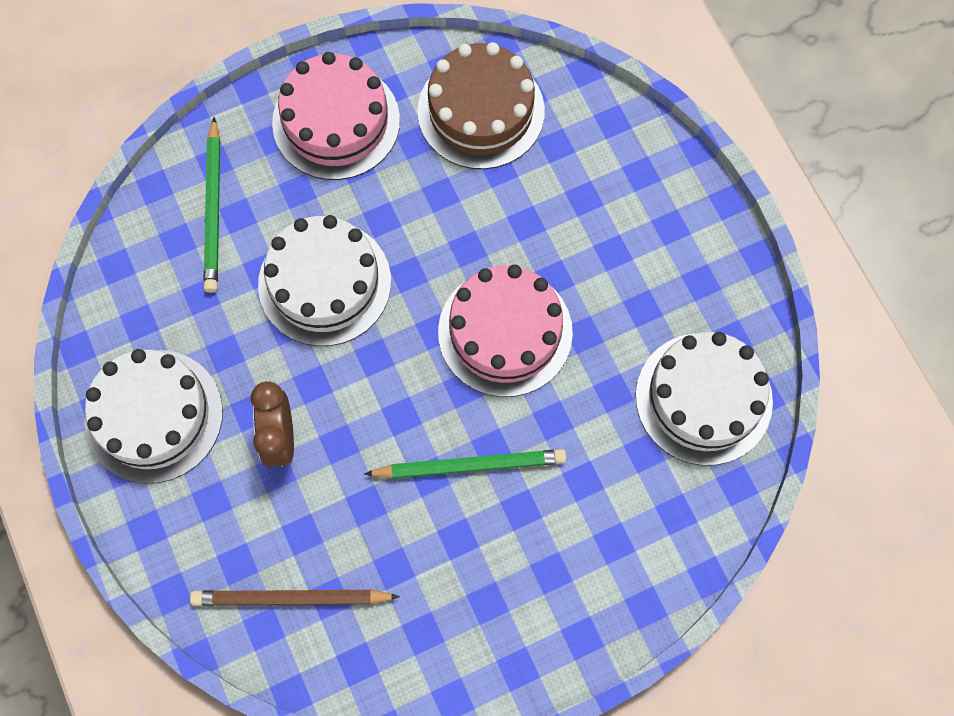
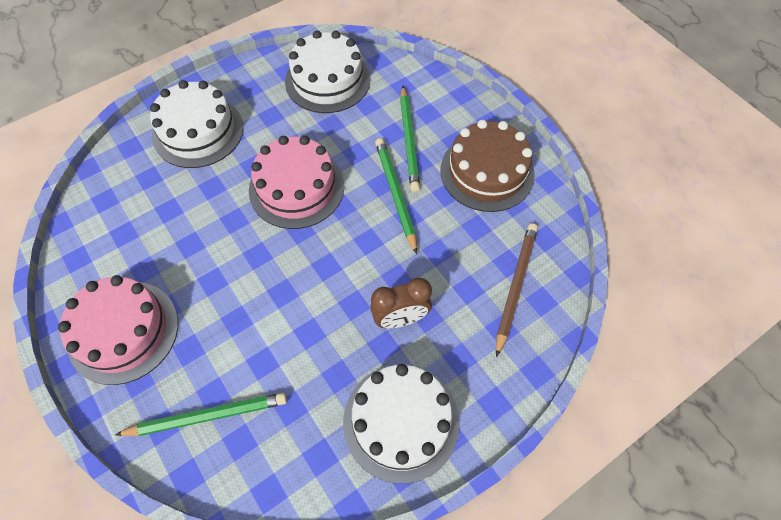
camera: 100 degrees left, 10 degrees down
(291, 598) = (515, 286): brown pencil -> brown pencil turned 150 degrees counterclockwise
(324, 283) = (269, 312): white cake -> white cake (198, 131)
(481, 111) = (118, 228): brown cake -> brown cake (487, 172)
(564, 502) = (409, 140): none -> green pencil

